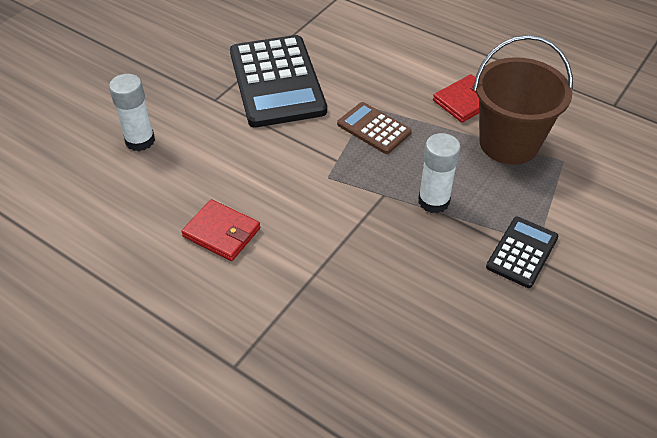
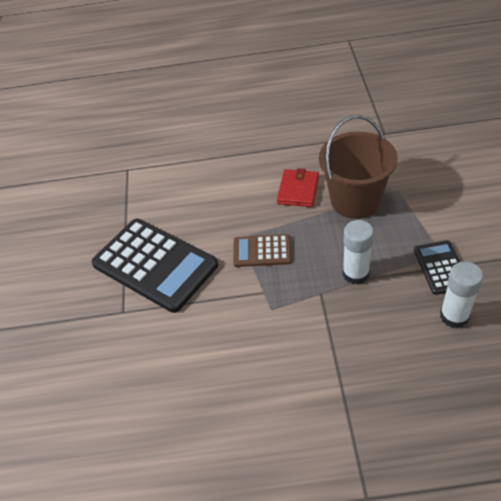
camera: 35 degrees left, 0 degrees up
(140, 141) = (100, 388): white glue stick -> white glue stick (454, 316)
(222, 232) = (246, 408): red wallet -> none

